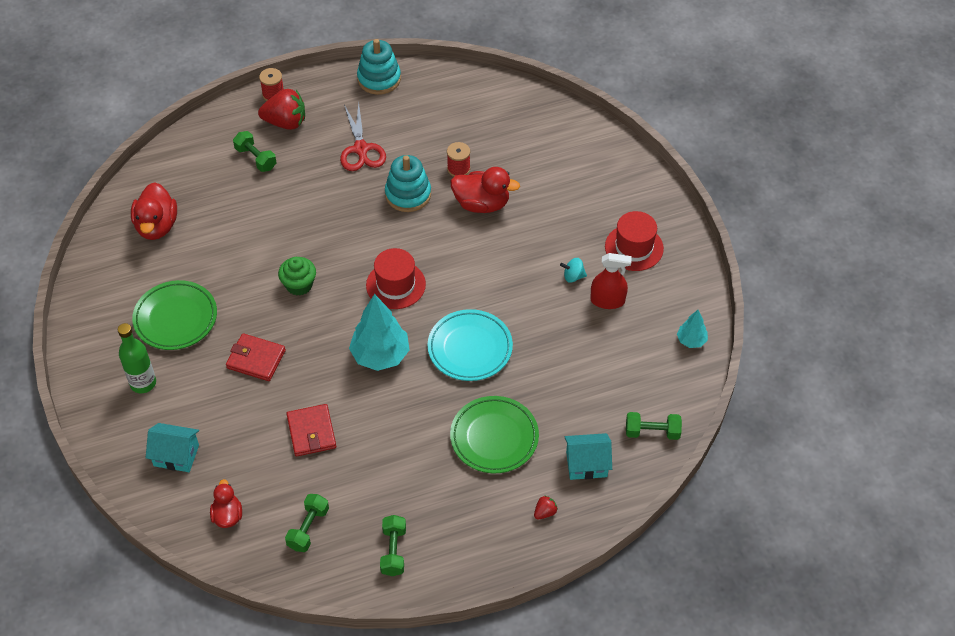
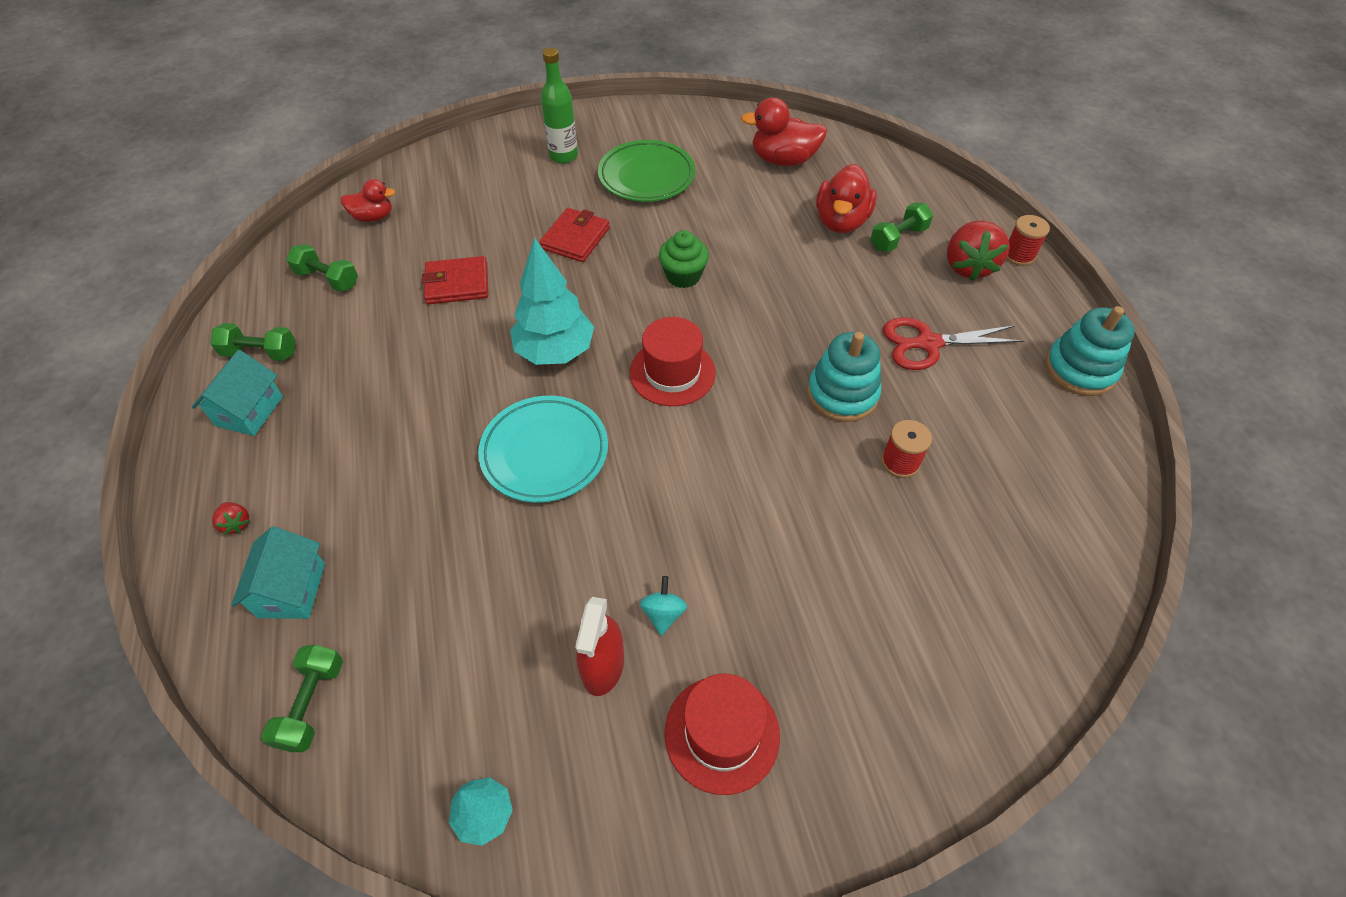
camera: 95 degrees right, 0 degrees up
(176, 455) = (463, 180): turquoise house -> turquoise house (249, 411)
(482, 204) = (826, 489): red duck -> red duck (841, 221)
(494, 437) = (383, 471): green plate -> none

